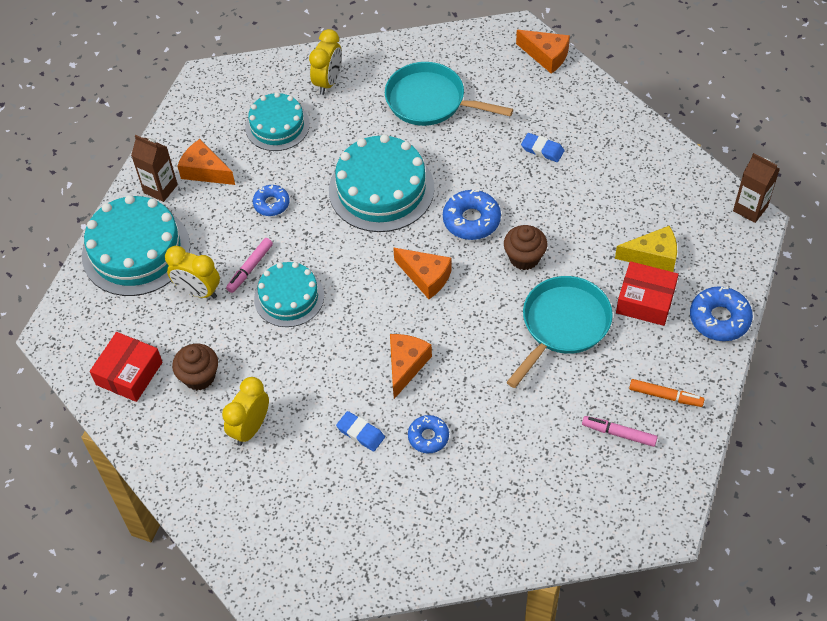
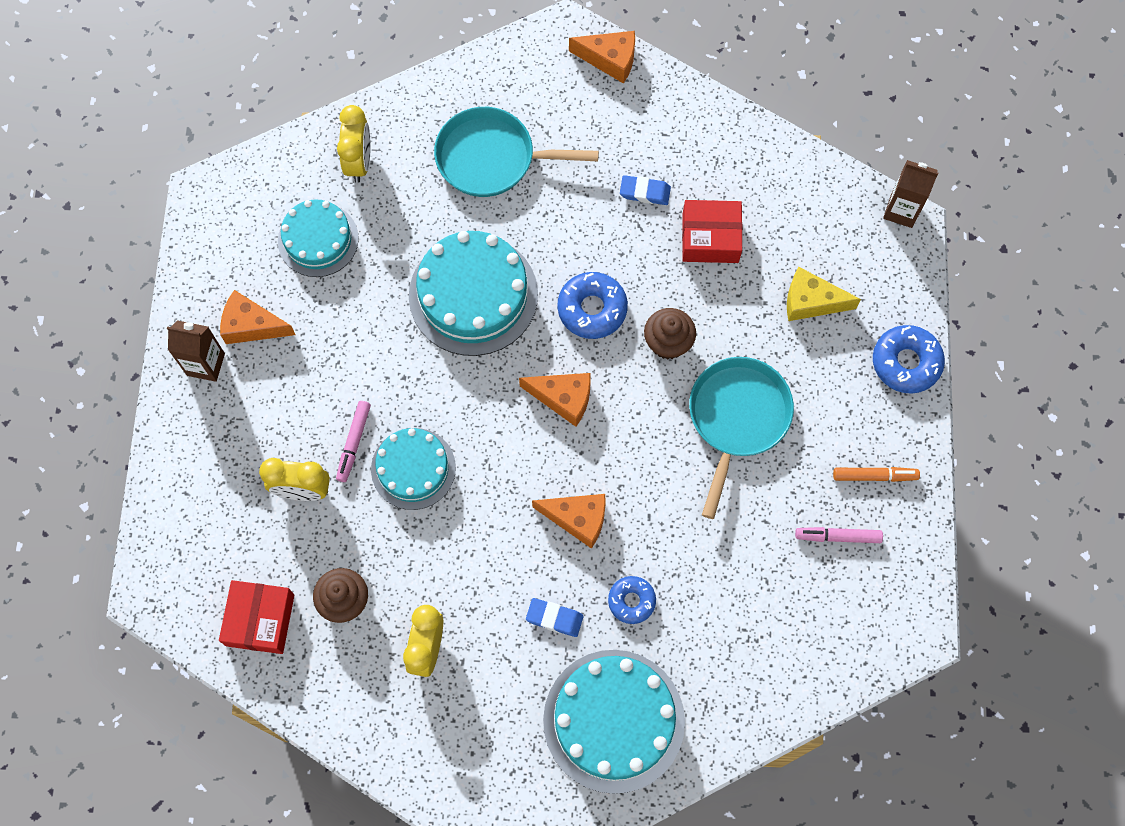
camera: 20 degrees left, 15 degrees up
(136, 251) = (207, 457): turquoise cake -> turquoise cake (613, 720)
(271, 204) = (349, 349): blue donut -> none
(406, 365) = (577, 519): orange cheese -> orange cheese turned 105 degrees clockwise
(645, 300) = (819, 361): red box -> red box (710, 238)
(652, 256) = (811, 301): yellow cheese -> yellow cheese turned 150 degrees counterclockwise

